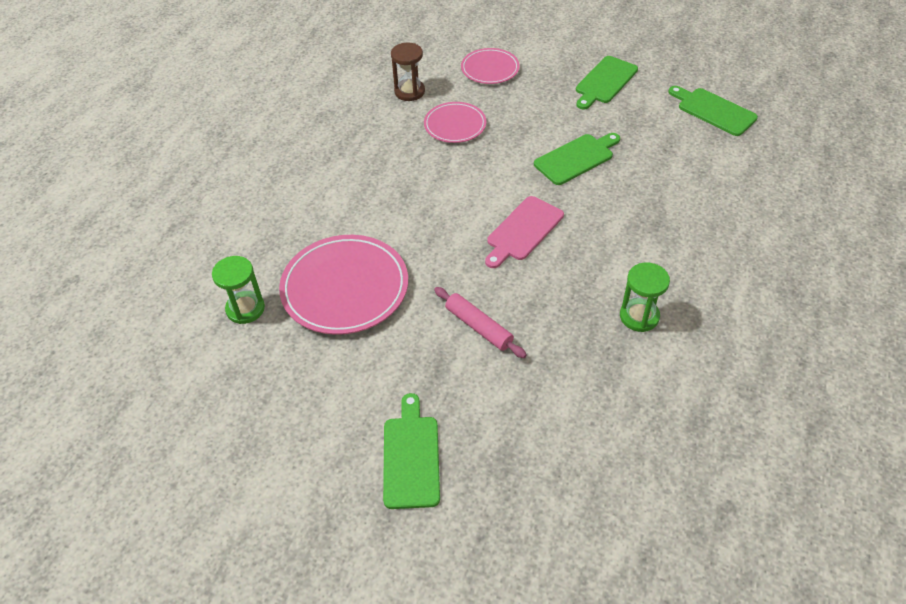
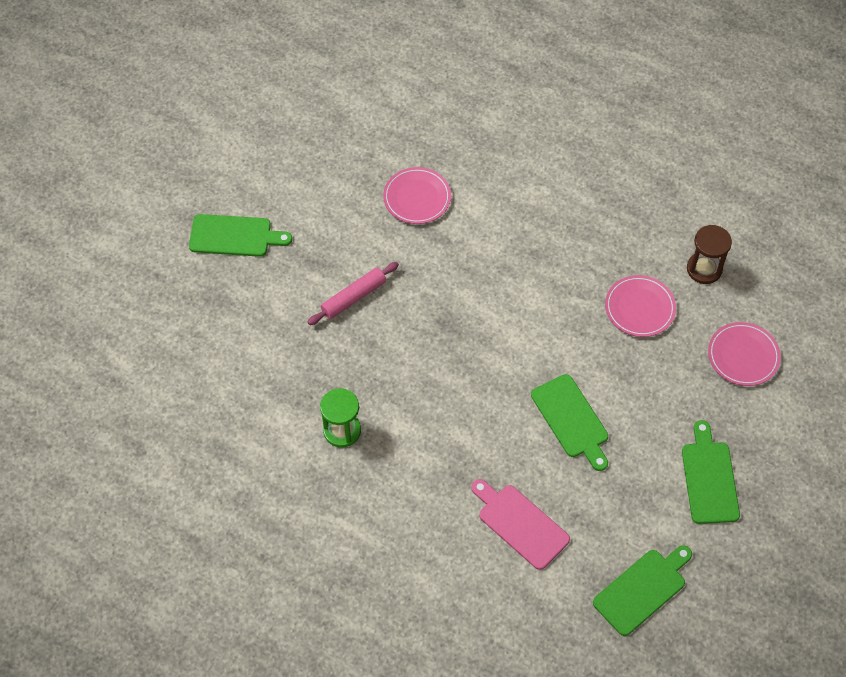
camera: 95 degrees right, 10 degrees up
(245, 309) = (405, 125): green hourglass -> none
(345, 288) = (417, 198): pink plate -> pink plate, size x0.58
(523, 231) = (467, 350): pink cutting board -> pink cutting board (520, 524)
(605, 82) = (709, 478): green cutting board -> green cutting board turned 45 degrees clockwise

